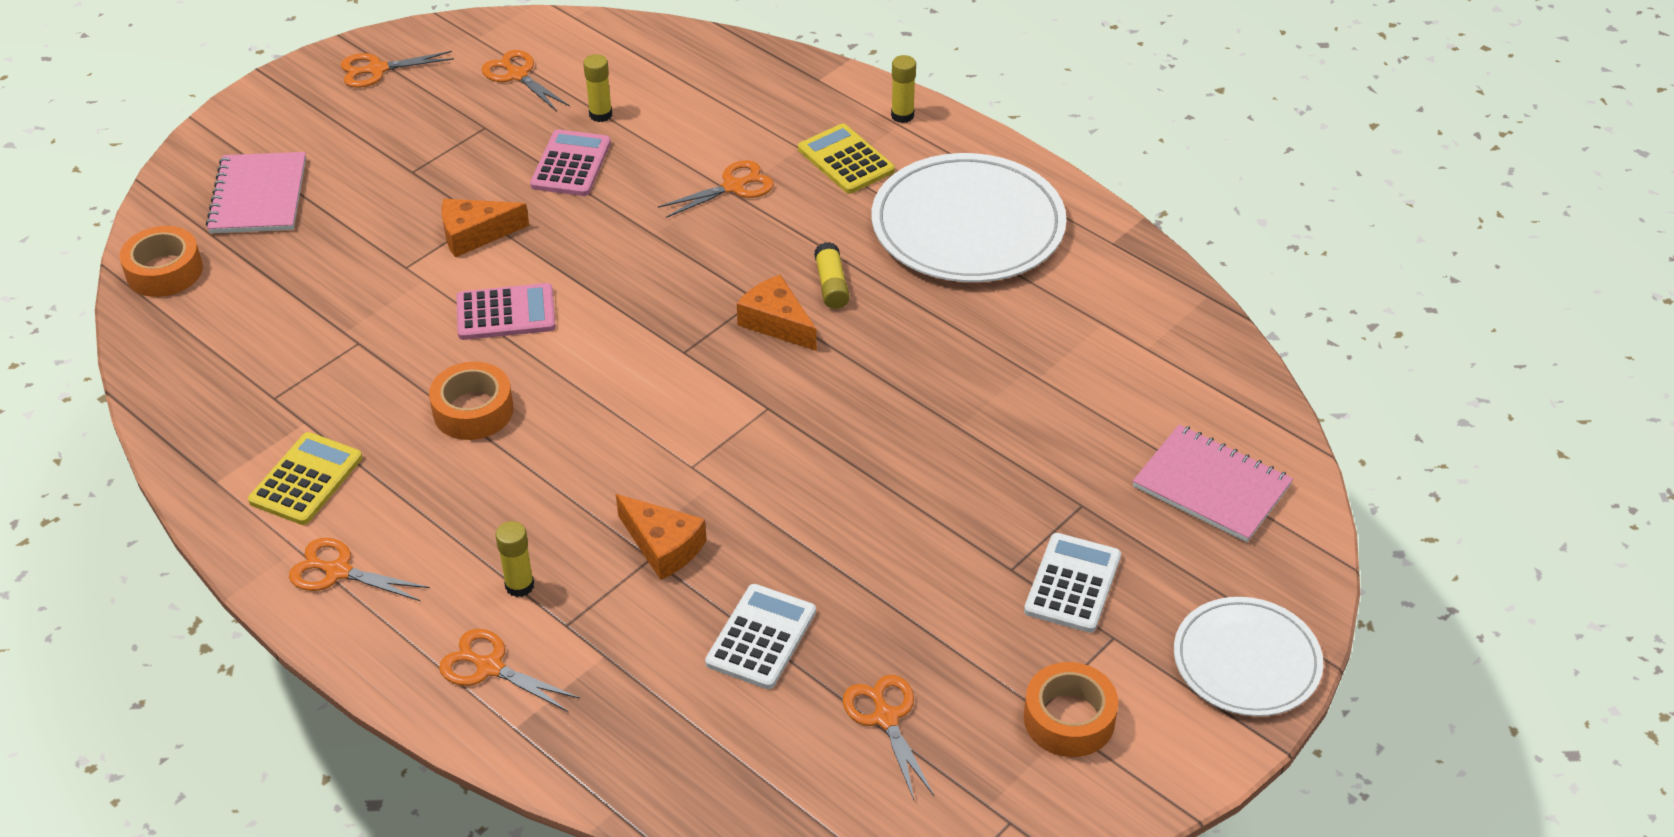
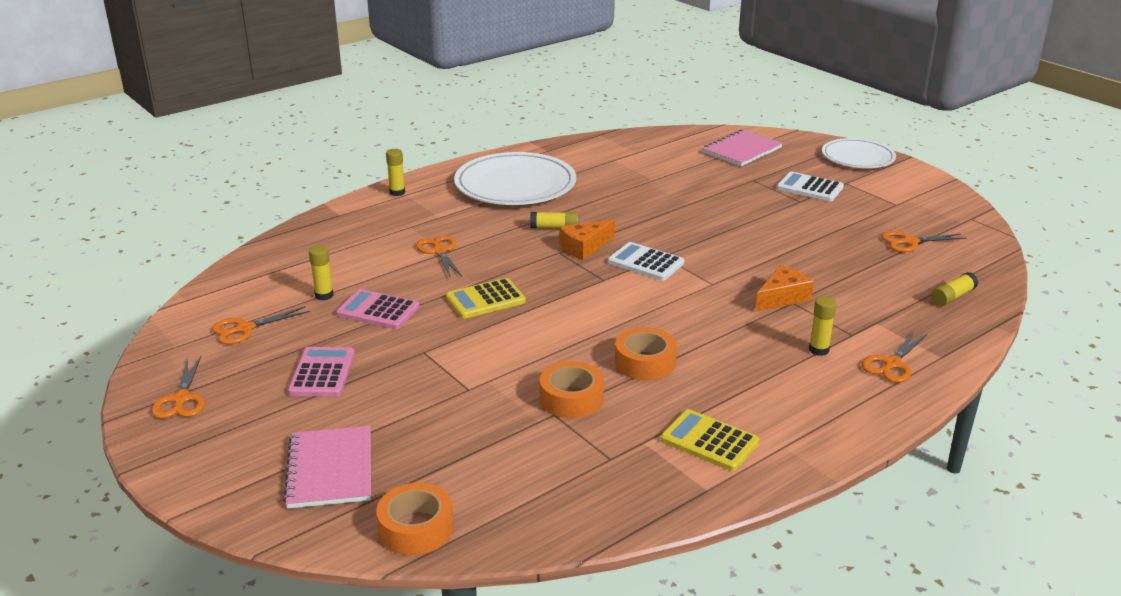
camera: 80 degrees left, 15 degrees down
(259, 196) = (330, 469): pink notebook -> pink notebook turned 75 degrees clockwise
(338, 571) = (807, 426): orange scissors -> none
(475, 234) = (442, 355): orange cheese -> none
(506, 313) = (541, 345): pink calculator -> pink calculator (322, 373)
(698, 760) = (952, 297): none -> yellow glue stick
(761, 637) = (855, 272): white calculator -> white calculator (645, 262)
(846, 160) = (432, 213): yellow calculator -> yellow calculator (485, 299)
(1069, 719) = (901, 198): orange tape -> orange tape (571, 398)

